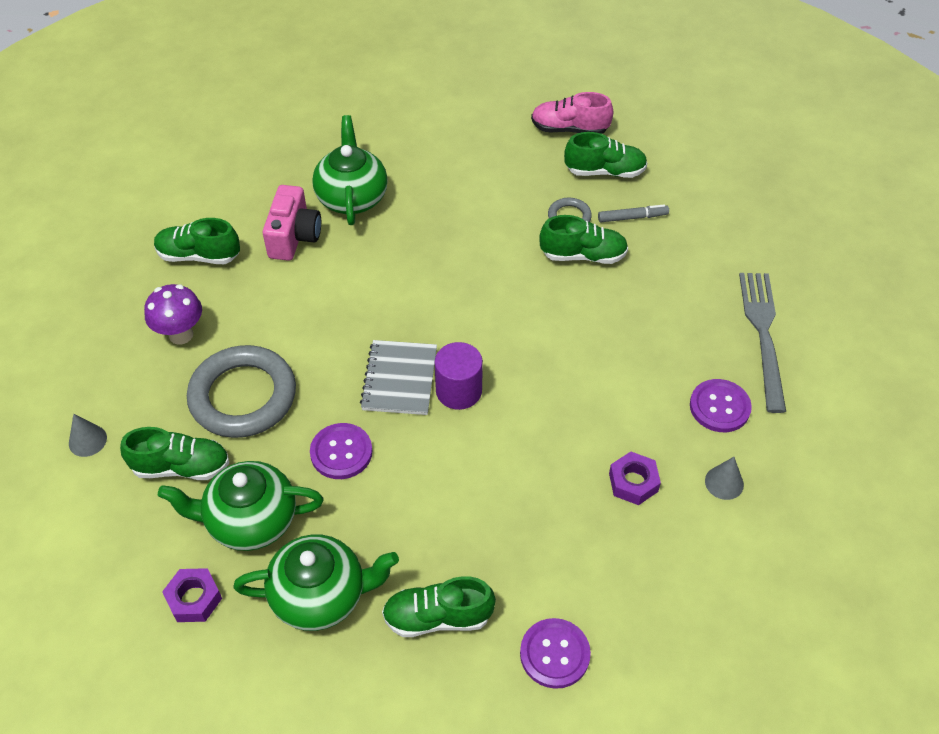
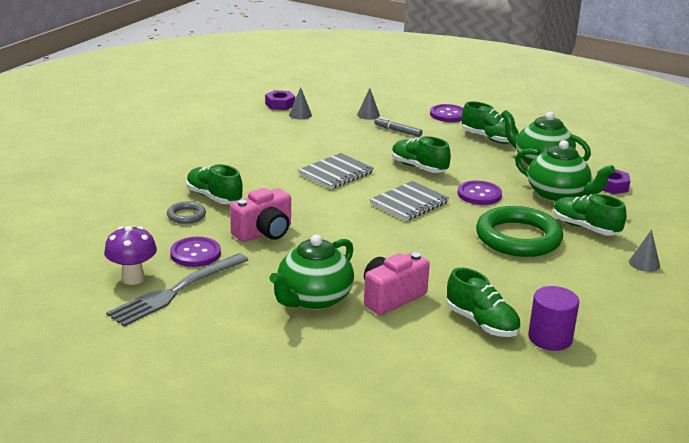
camera: 140 degrees left, 25 degrees down
(181, 334) = (537, 284): purple mushroom -> purple mushroom (133, 278)
(243, 396) = (518, 238): grey ring -> green ring
(459, 391) = (381, 185): purple cylinder -> purple cylinder (550, 338)
(479, 241) = (264, 233): none -> pink camera
(527, 379) = (336, 173): none -> grey notebook
(569, 129) = (85, 256): pink shoe -> none
(605, 171) = (116, 223): green shoe -> green shoe (418, 167)
(632, 217) = (150, 197): grey marker -> grey marker (397, 131)
(633, 482) = (340, 130): purple nut -> purple nut (280, 104)
(650, 556) = (368, 115): none -> grey cone
(719, 407) = (258, 128): purple button -> purple button (195, 253)
(763, 334) = (187, 135): grey fork -> grey fork (176, 291)

